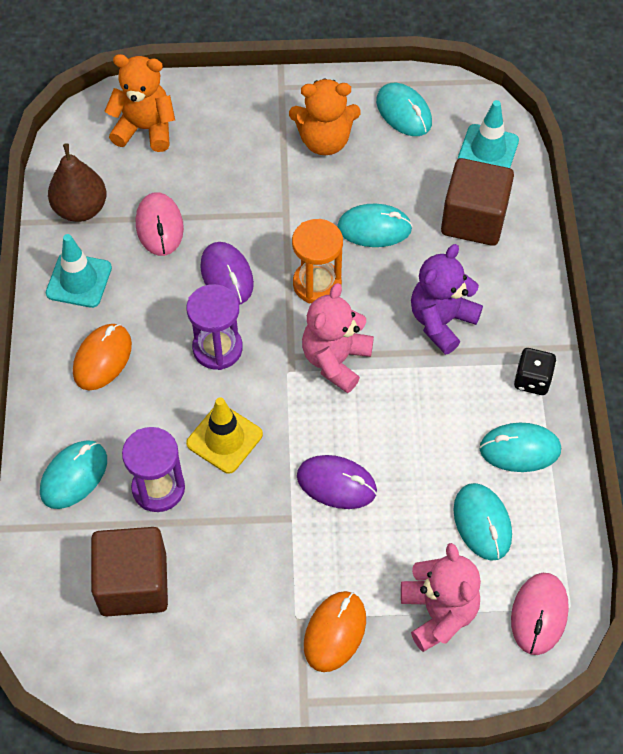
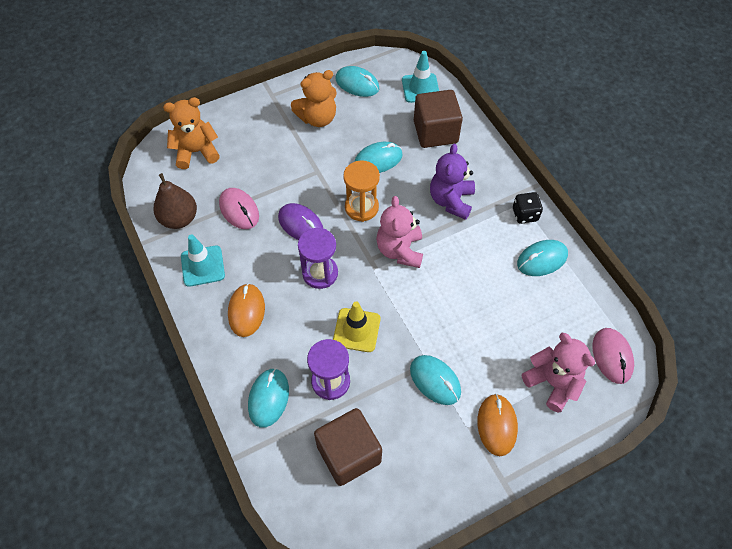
camera: 25 degrees left, 0 degrees up
(336, 484) = (444, 328): purple mouse -> none
(482, 523) = (546, 314): turquoise mouse -> turquoise mouse (435, 381)

